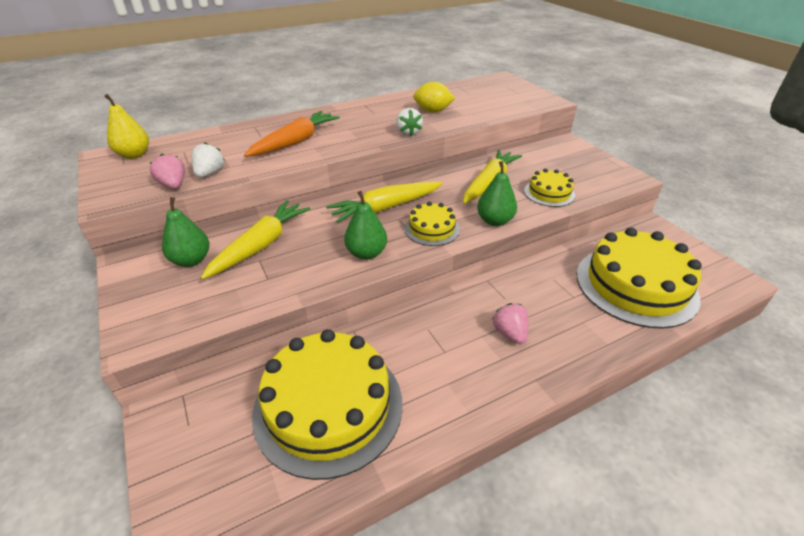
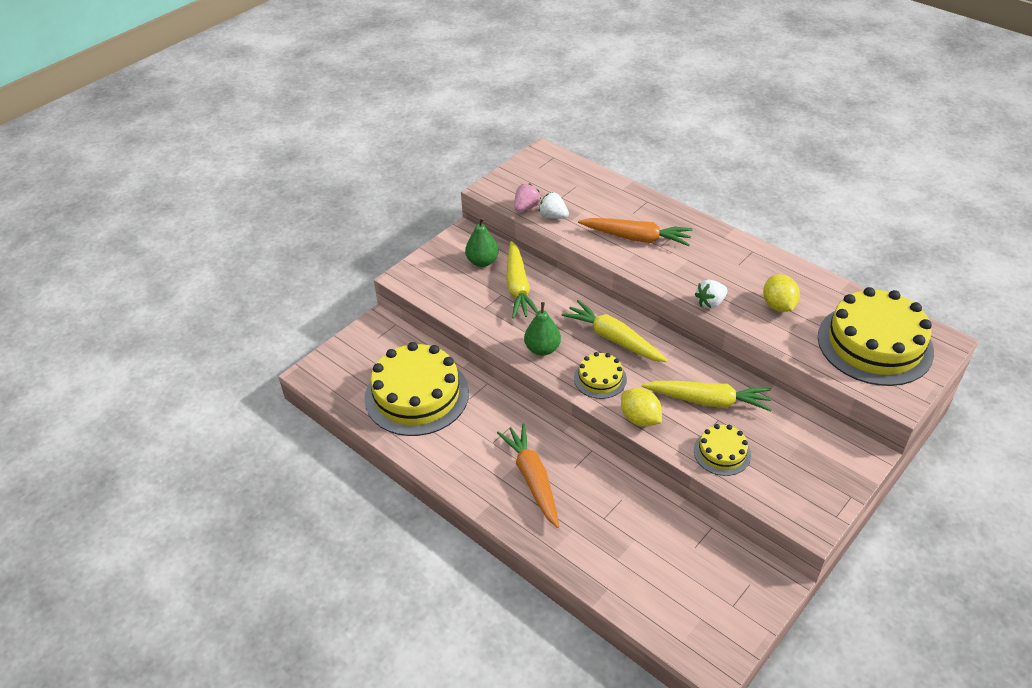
camera: 70 degrees right, 5 degrees up
(134, 155) = (553, 165): yellow pear -> none
(210, 173) = (553, 216): white strawberry -> white strawberry turned 135 degrees counterclockwise
(261, 245) = (518, 287): yellow carrot -> yellow carrot turned 75 degrees clockwise
(494, 221) = (640, 419): green pear -> yellow lemon
(509, 333) = (532, 479): pink strawberry -> orange carrot
(636, 285) = (650, 567): yellow cake -> yellow cake (875, 344)

